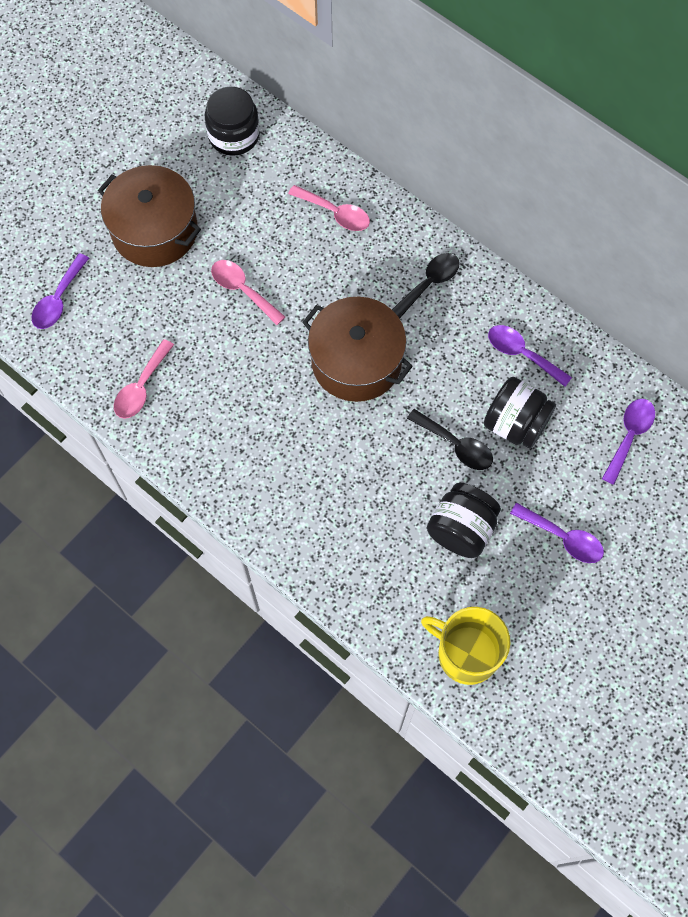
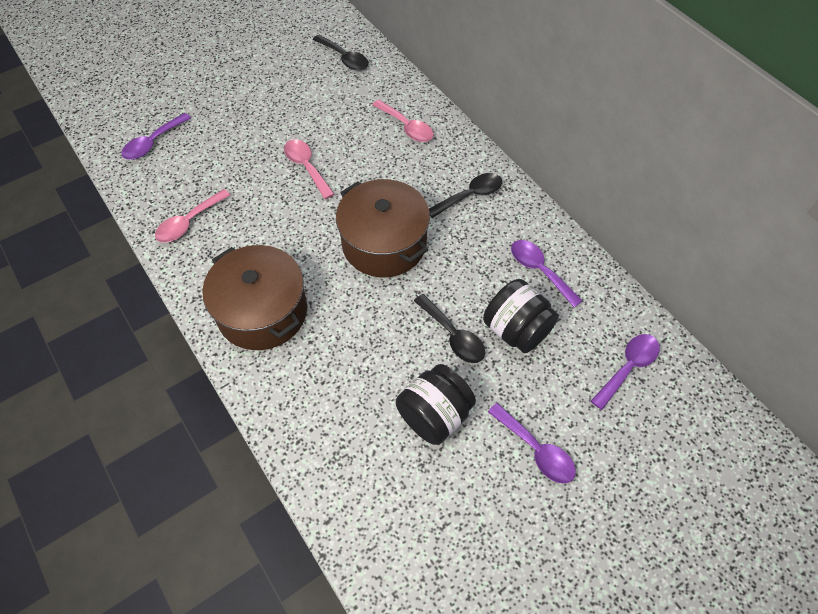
camera: 15 degrees right, 10 degrees down
(154, 231) = (252, 110): brown pot -> brown pot (262, 312)
(234, 135) = (344, 58): black jar -> black spoon
(466, 653) = (400, 545): yellow mug -> none

